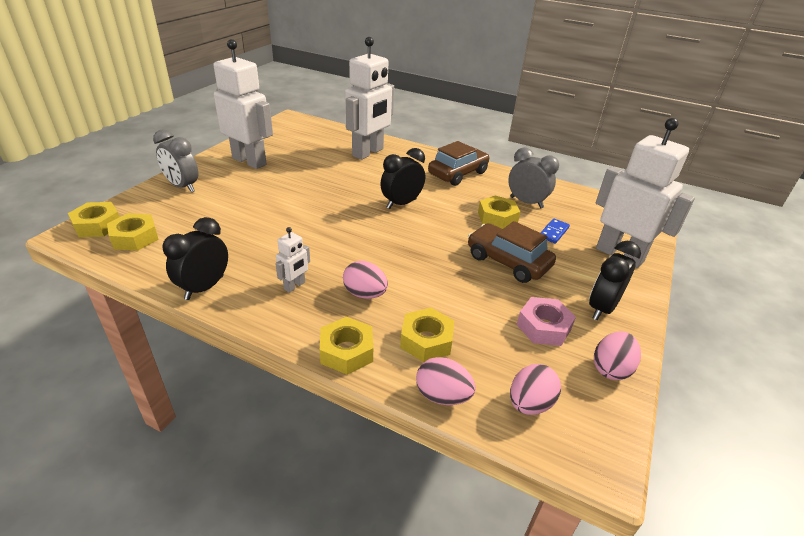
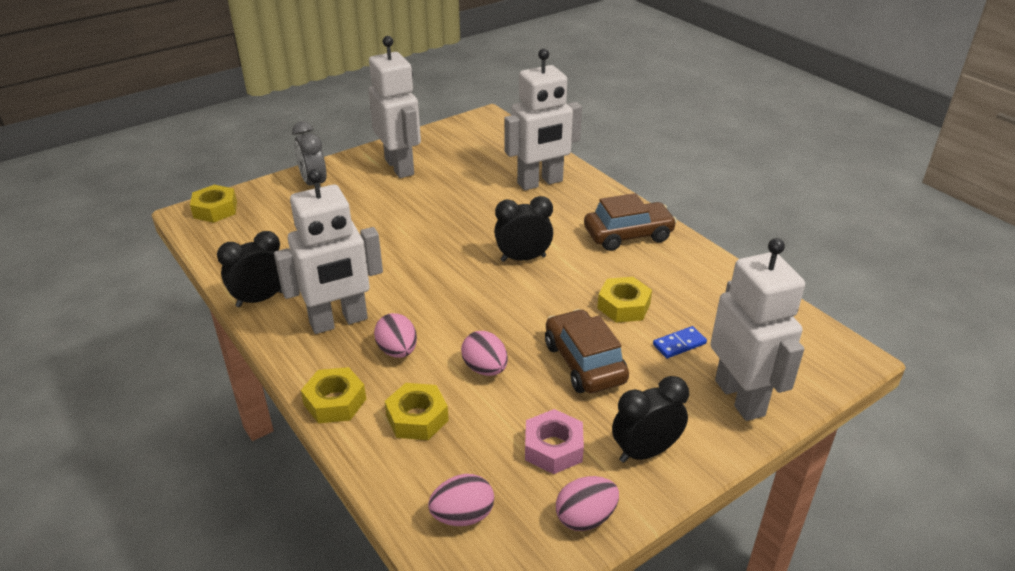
camera: 30 degrees right, 0 degrees up
(135, 238) = (237, 231): yellow nut -> none
(295, 286) = (339, 321): white robot -> white robot, size x2.31
(442, 396) = (386, 475): pink egg -> pink egg (485, 369)
(526, 202) = (682, 296): grey clock -> none

